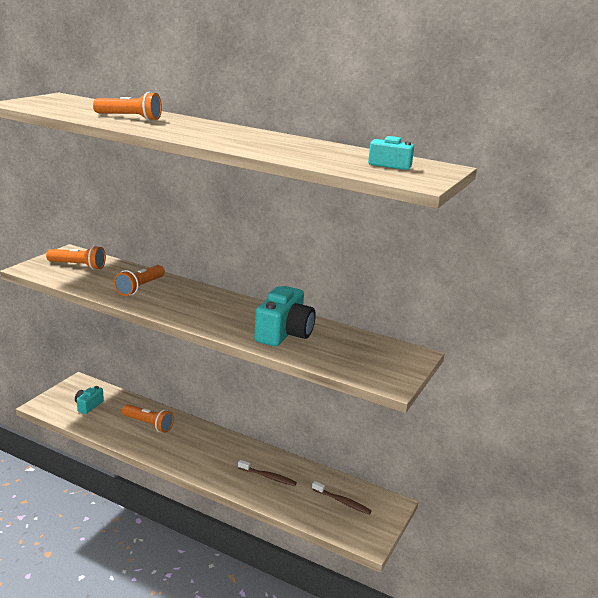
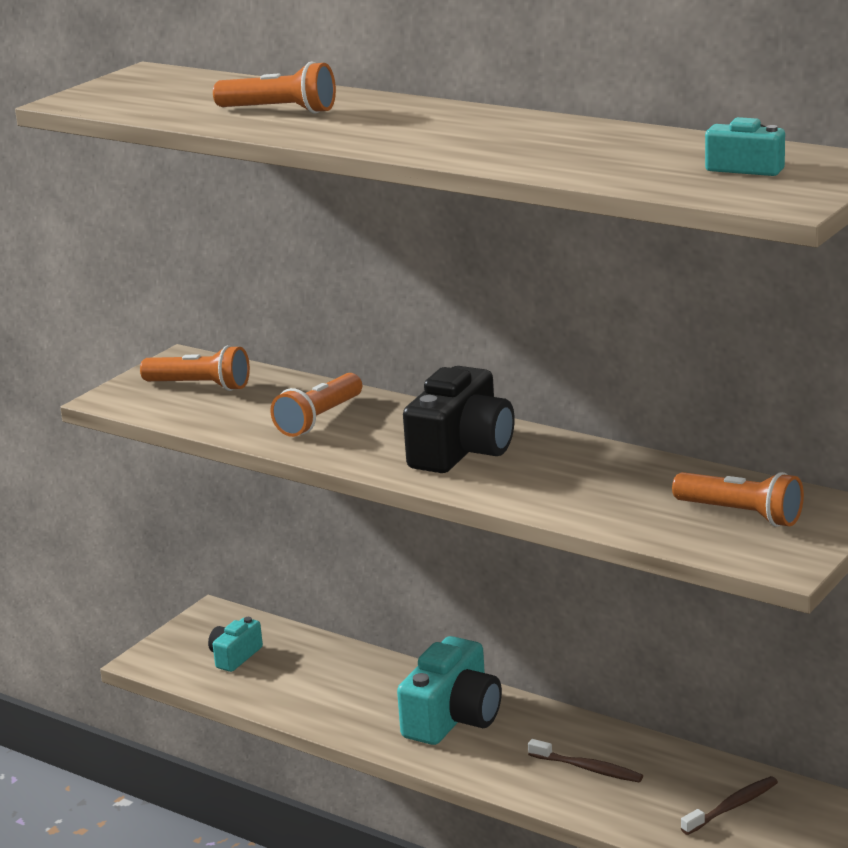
camera: 10 degrees right, 0 degrees up
(148, 424) = (353, 685): orange flashlight -> orange flashlight (741, 514)
(215, 309) = (462, 450): none -> black camera
(284, 333) = (591, 486): turquoise camera -> turquoise camera (453, 718)
(342, 502) = (732, 807): brown toothbrush -> brown toothbrush turned 75 degrees counterclockwise

